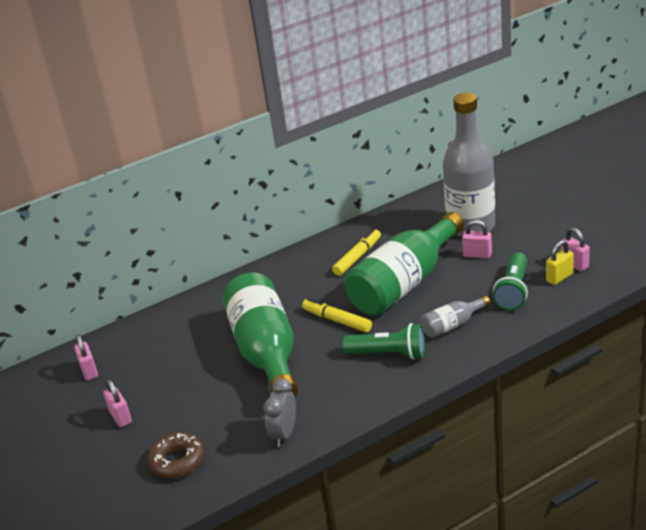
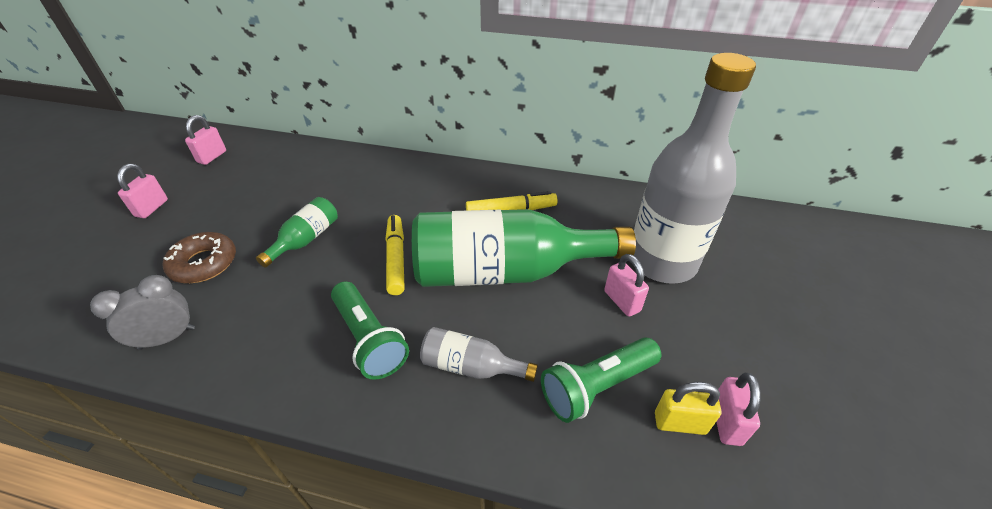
camera: 40 degrees right, 10 degrees up
(177, 461) = (91, 282): brown donut -> brown donut (204, 263)
(266, 352) = (306, 239): green bottle -> green bottle, size x0.45

